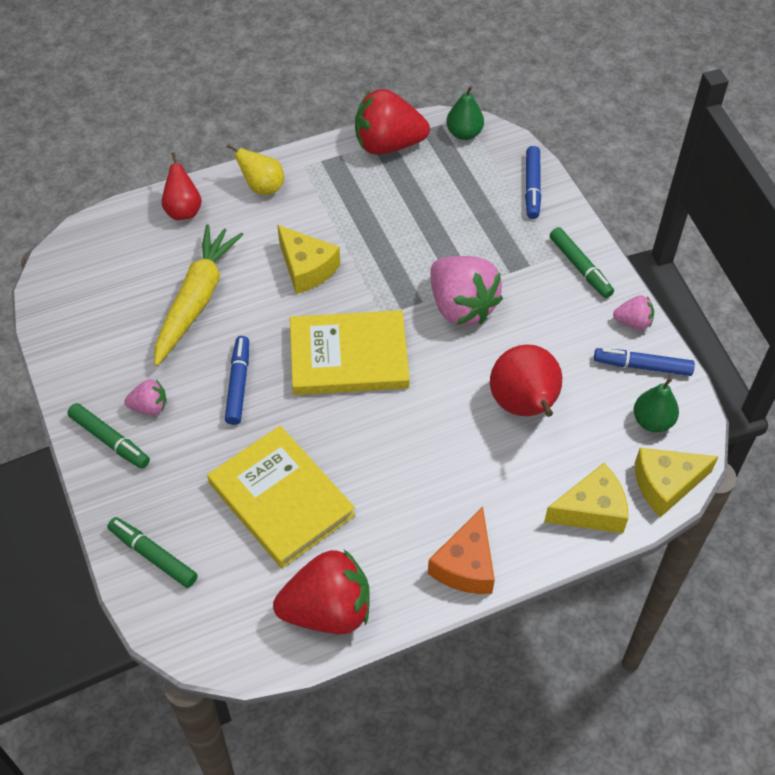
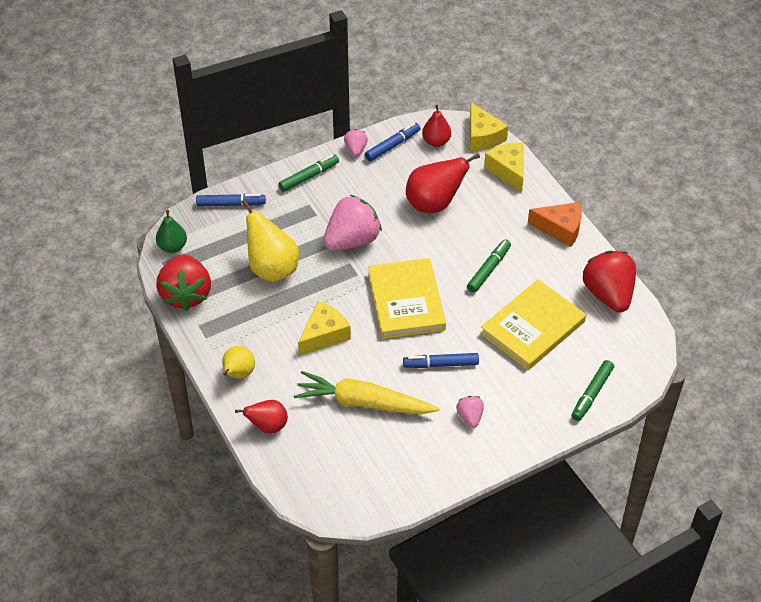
camera: 95 degrees left, 5 degrees down
(110, 440) = (504, 437): green marker -> green marker (489, 269)
(420, 223) = (272, 268): none -> yellow pear
(642, 366) = (392, 146): blue marker -> blue marker turned 135 degrees counterclockwise
(652, 421) = (436, 142): green pear -> red pear

